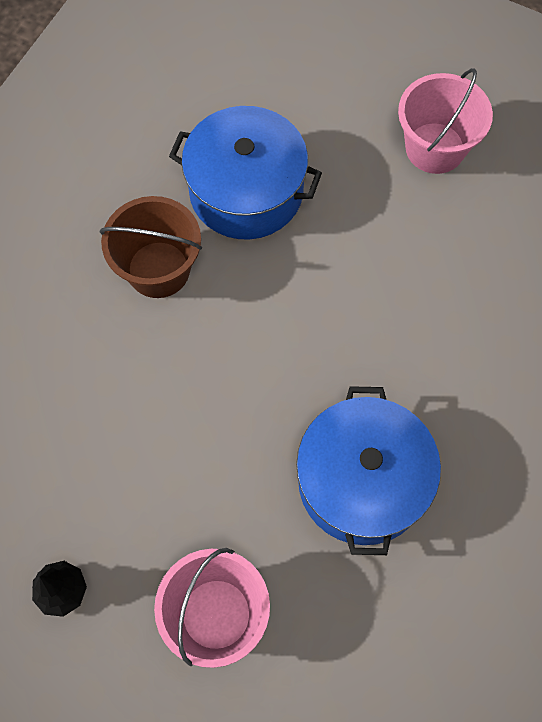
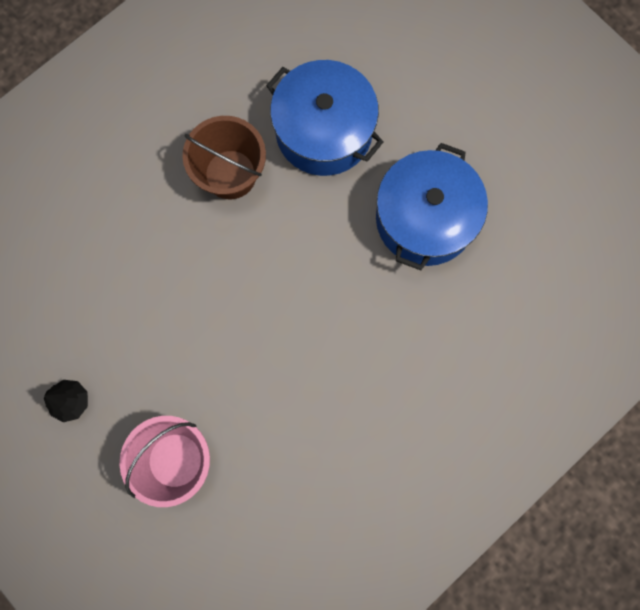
camera: 20 degrees right, 10 degrees up
(362, 481) = (322, 400): blue pot -> blue pot (425, 218)
(435, 148) = (493, 146): pink bucket -> none

